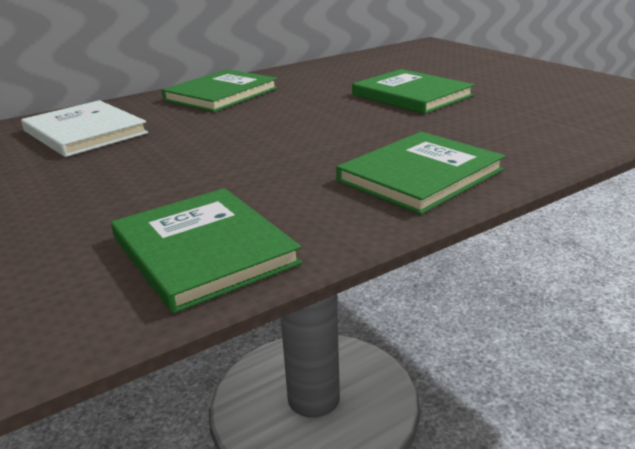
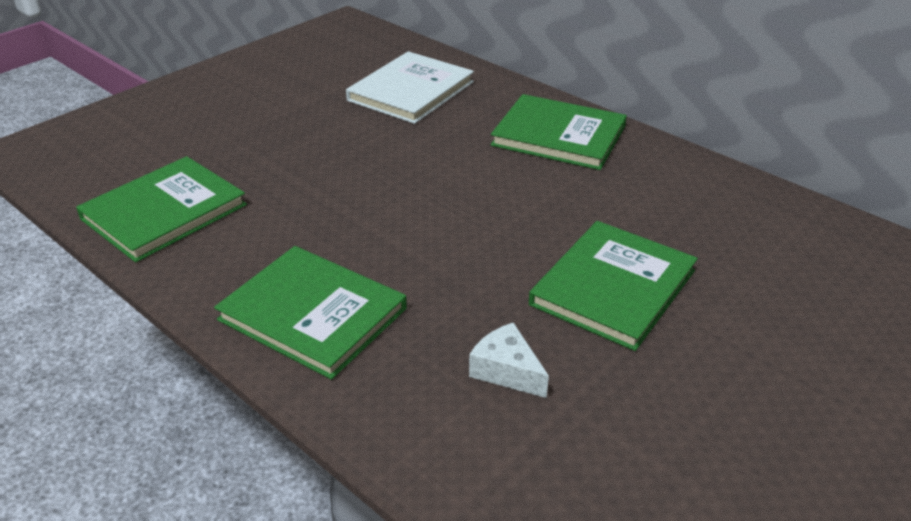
camera: 75 degrees right, 10 degrees up
(491, 122) = (507, 371): none -> white cheese

